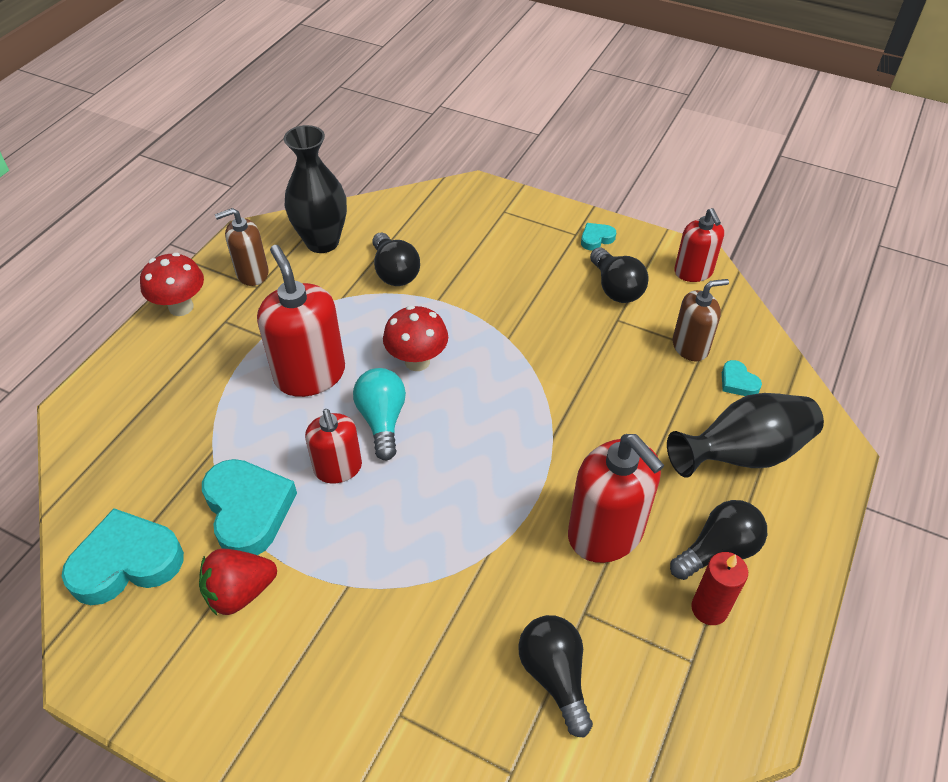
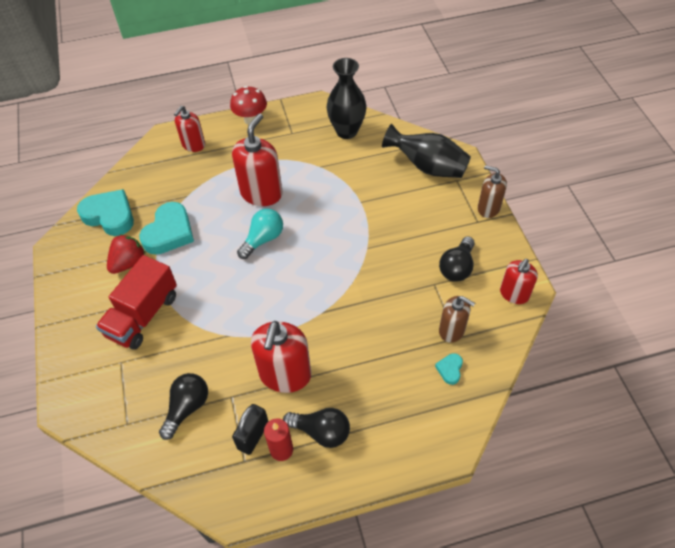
camera: 50 degrees right, 5 degrees up
(240, 592) = (129, 263): red strawberry -> red strawberry turned 105 degrees clockwise
(252, 273) = (297, 124): brown soap dispenser -> brown soap dispenser (488, 208)
(338, 468) = (220, 245): red soap dispenser -> red soap dispenser (193, 145)
(351, 633) = (143, 315): none -> red truck
(394, 272) = (359, 172): black light bulb -> none
(417, 361) = (312, 224): red mushroom -> none
(596, 239) = (485, 233): turquoise heart -> none
(664, 626) = (253, 436): none -> black padlock
(743, 454) = (398, 404): black vase -> black vase (428, 167)

